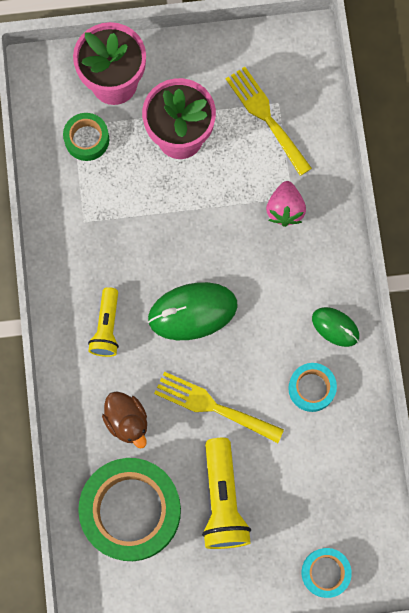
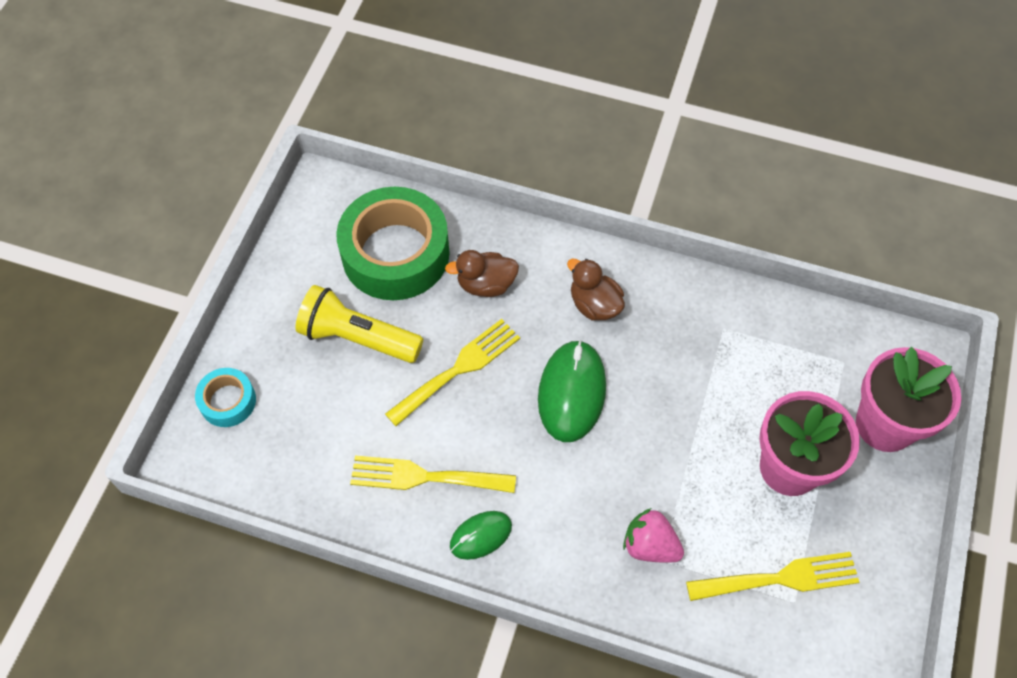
camera: 115 degrees right, 15 degrees down
(87, 139) = (822, 369): green tape -> none
(107, 327) = (594, 305): yellow flashlight -> brown duck
(311, 388) = (424, 477): turquoise tape -> yellow fork

